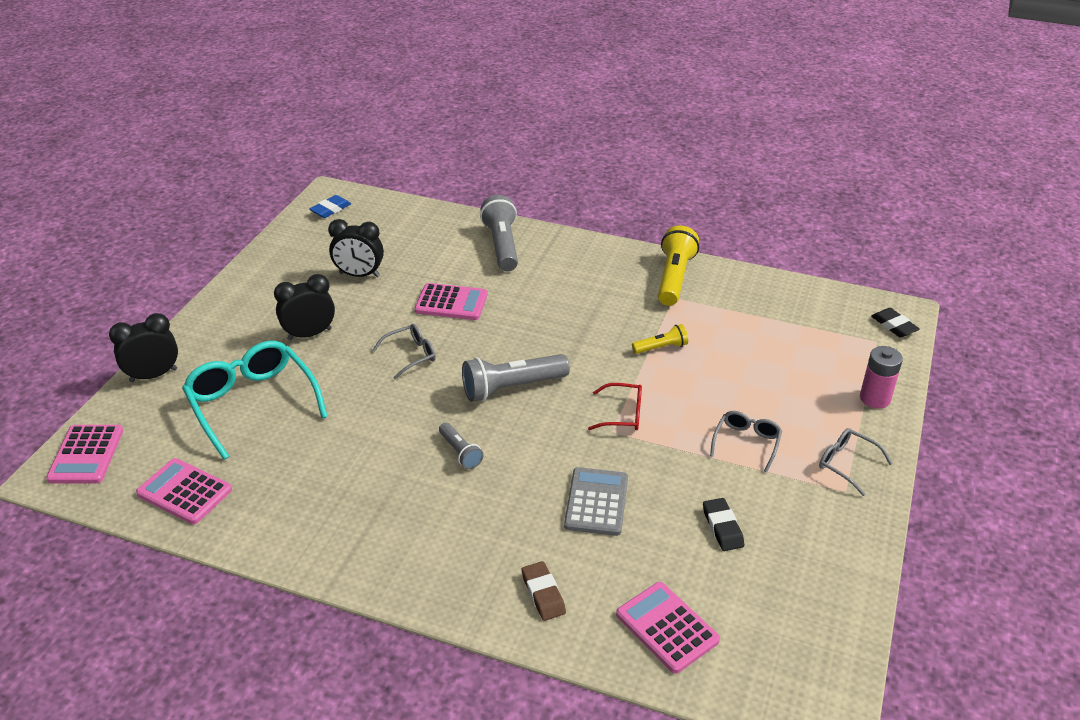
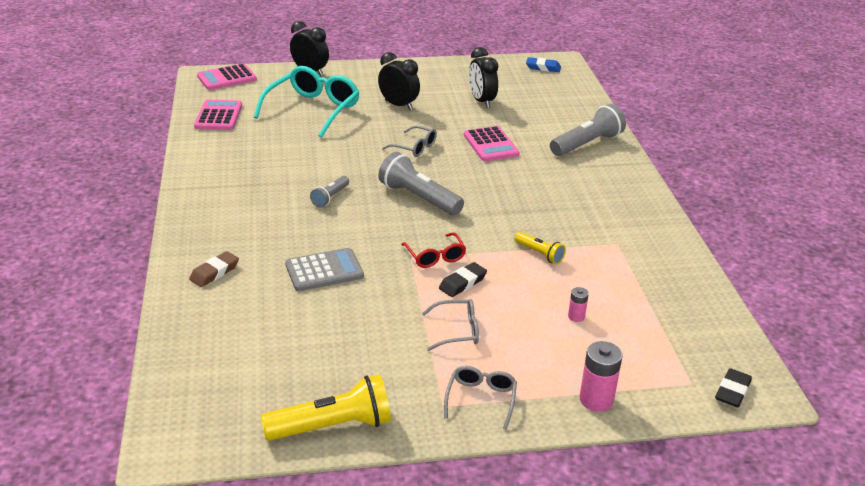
camera: 60 degrees right, 5 degrees down
(667, 627) = (214, 339): pink calculator -> none
(674, 278) = (646, 236): yellow flashlight -> yellow flashlight (333, 426)
(722, 527) = (342, 341): black eraser -> black eraser (462, 283)
(764, 364) = (576, 316): none -> pink battery

